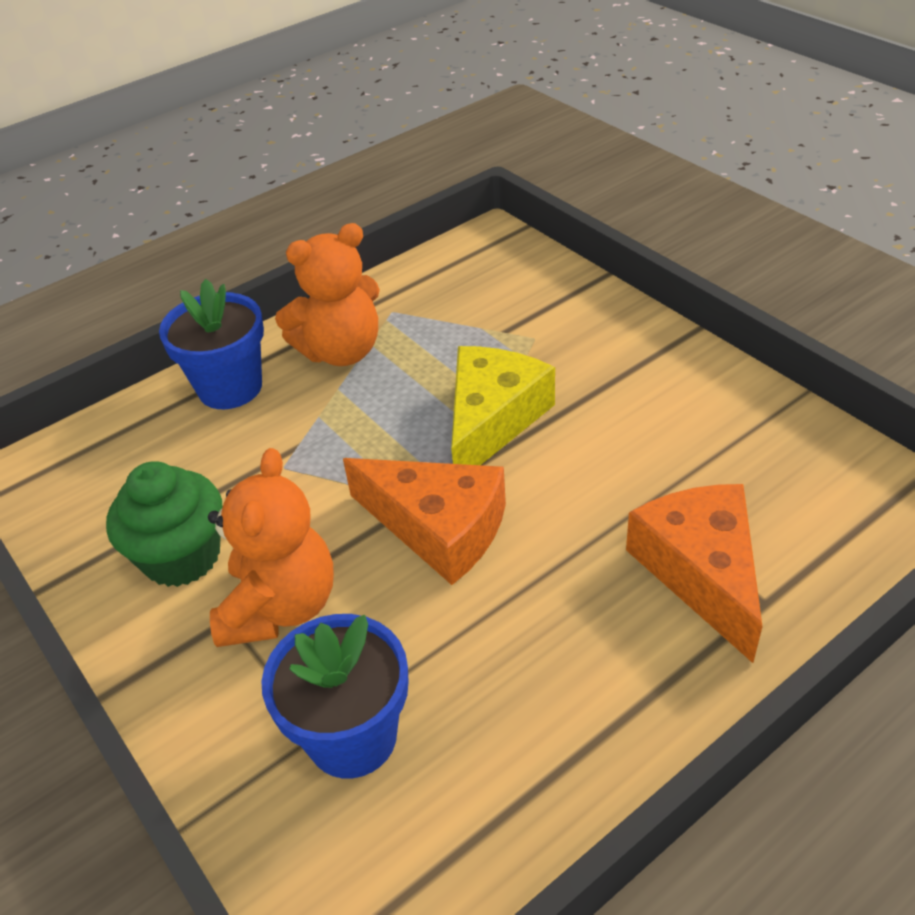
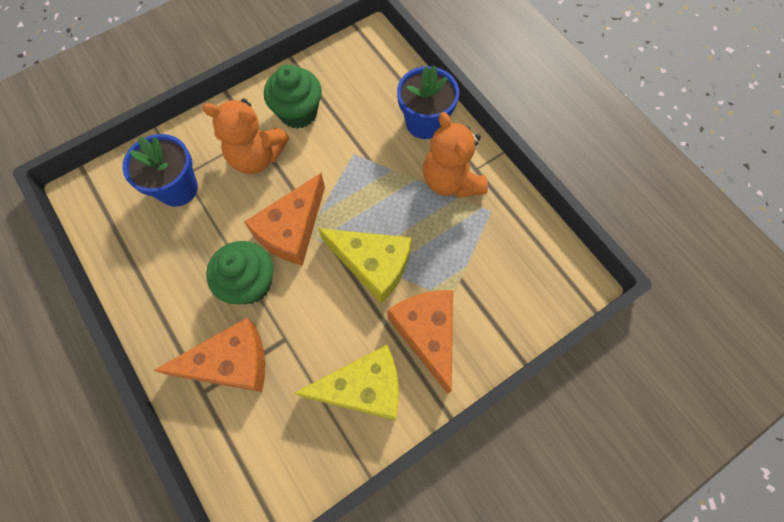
camera: 90 degrees right, 25 degrees up
(550, 571) = (250, 283): none -> green cupcake
(591, 355) = (427, 333): none -> orange cheese
(689, 409) = (363, 388): none -> yellow cheese

